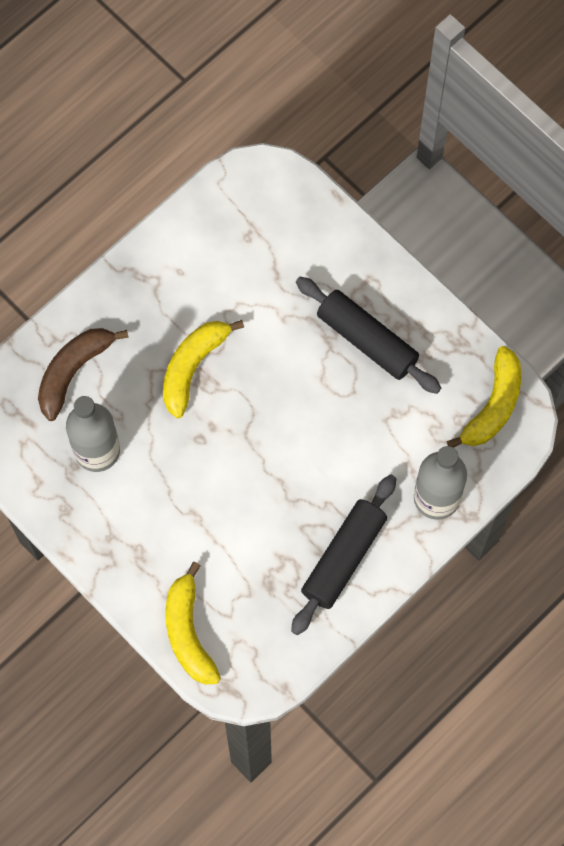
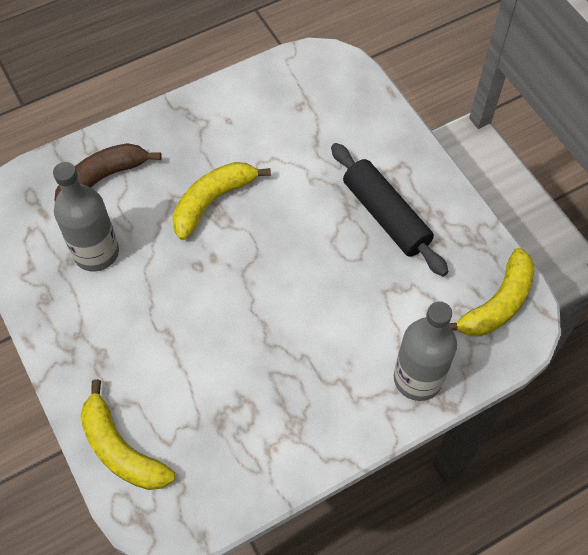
camera: 15 degrees right, 10 degrees down
(188, 632) = (121, 449): yellow banana -> yellow banana turned 45 degrees counterclockwise
(343, 558) = (305, 414): black rolling pin -> none

